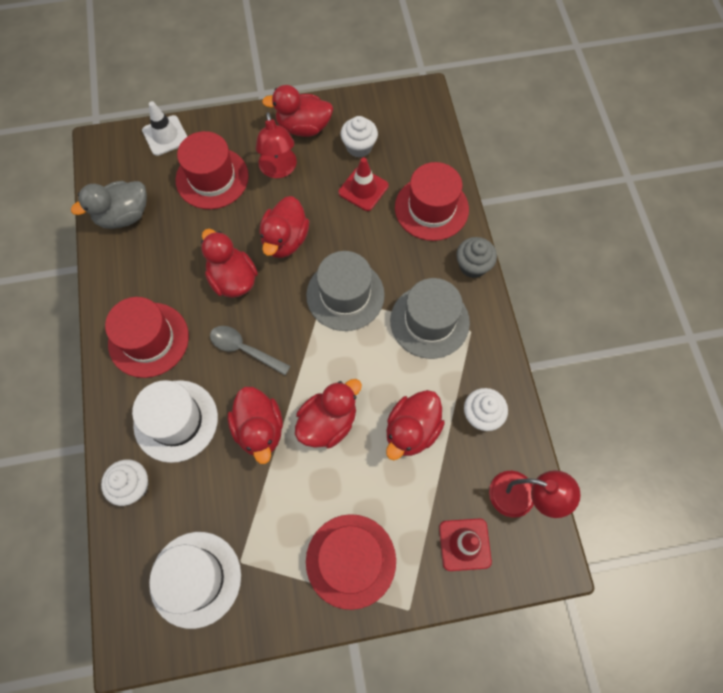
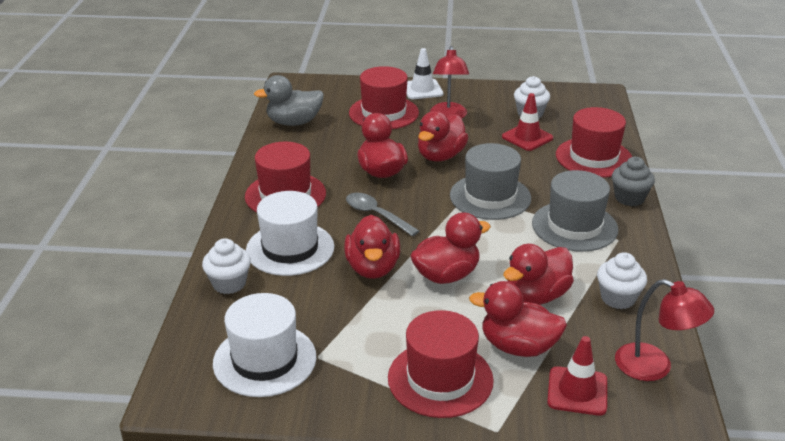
camera: 15 degrees right, 35 degrees down
(165, 136) = (350, 85): white traffic cone -> white traffic cone (422, 89)
(303, 127) = (479, 96): red duck -> red duck (518, 346)

